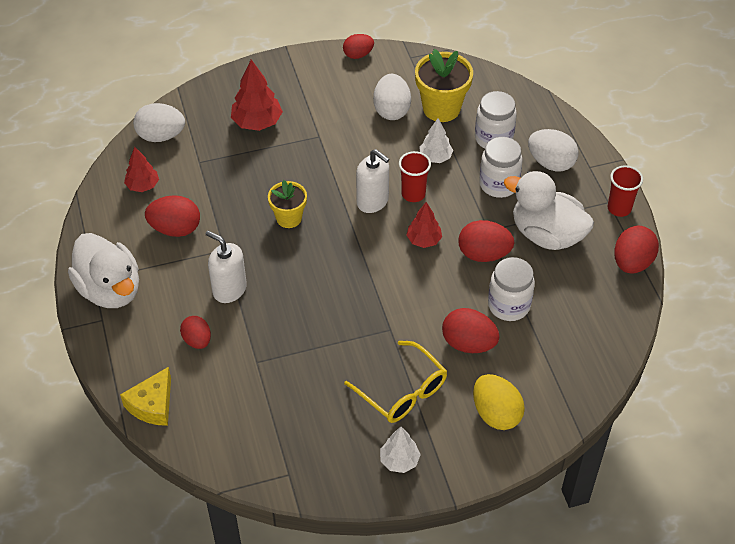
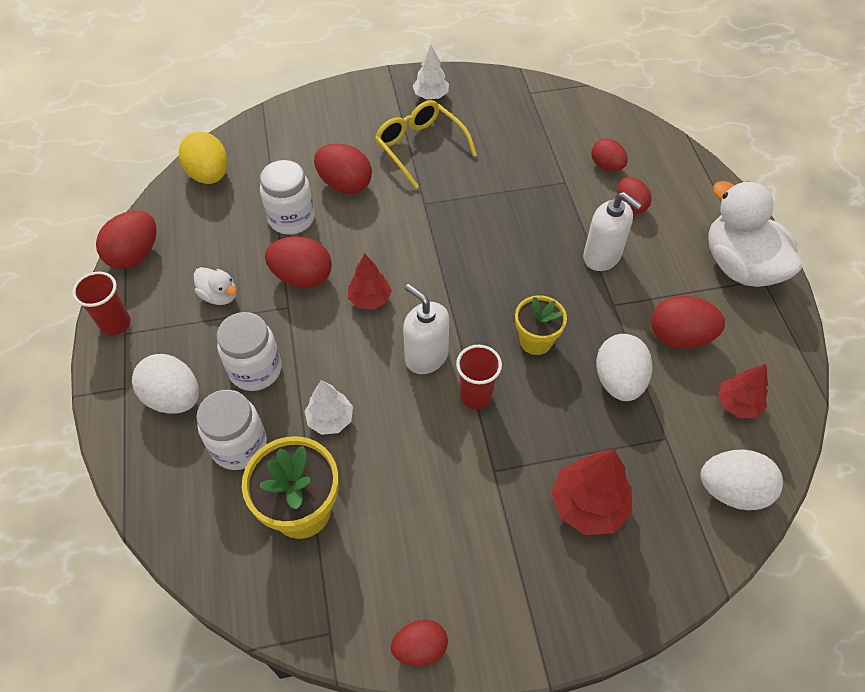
camera: 175 degrees left, 5 degrees up
(152, 405) = (664, 151): yellow cheese -> none
(214, 383) = (606, 166): none -> red egg
(391, 110) = (379, 513): white egg -> white egg (618, 380)
(413, 194) = (371, 363): red cup -> red cup (476, 396)
(496, 413) = (334, 124): yellow egg -> yellow egg (209, 175)
(546, 234) = (219, 295): white duck -> white duck, size x0.47

